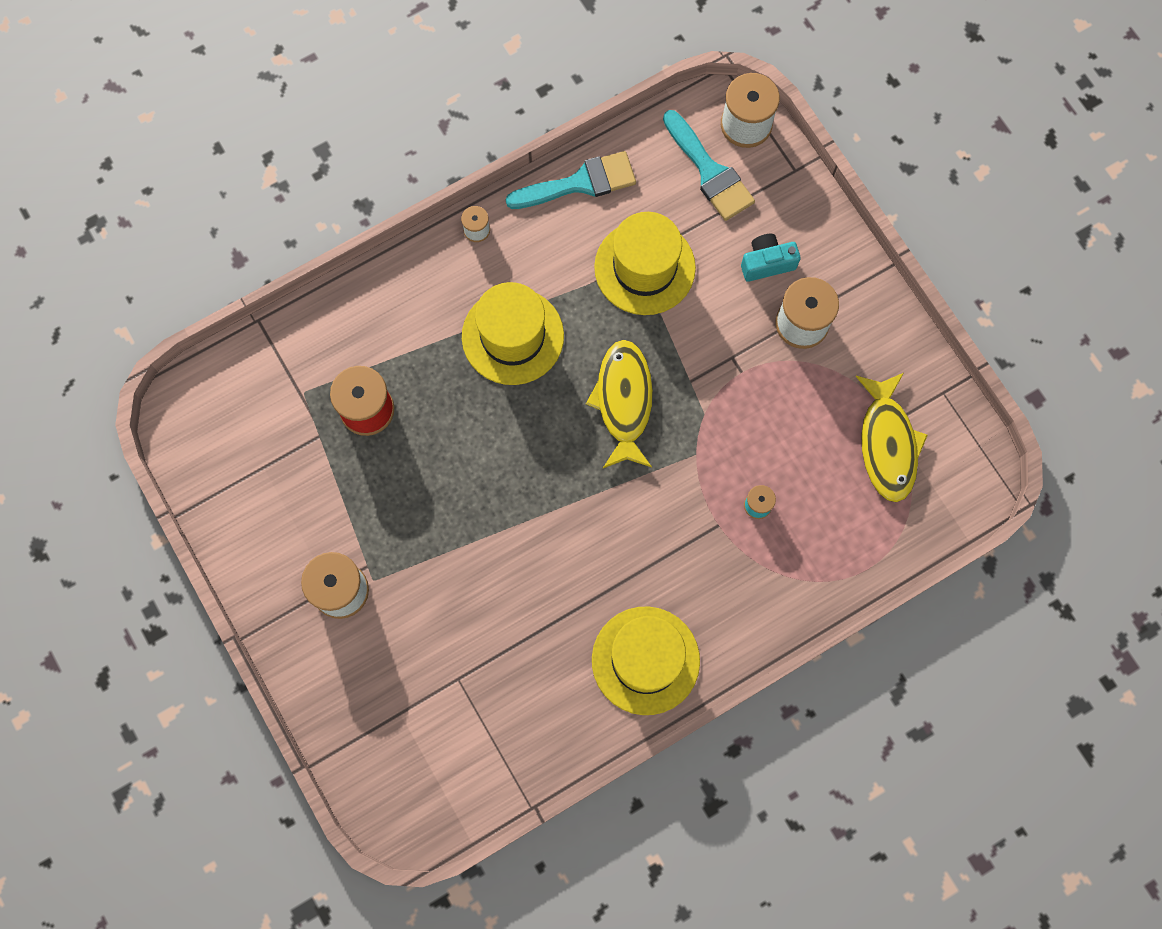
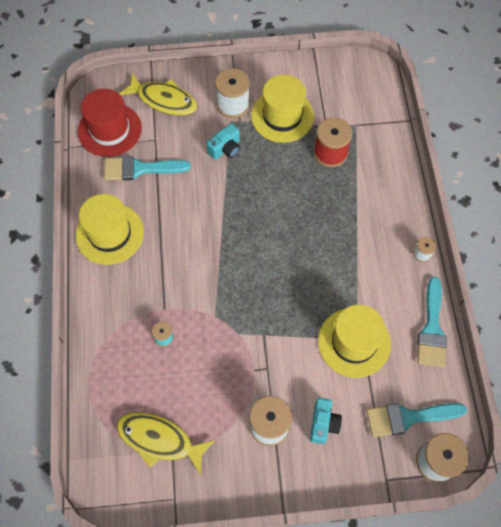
camera: 115 degrees right, 10 degrees down
(427, 564) = (225, 149): none -> turquoise camera
(471, 760) = (109, 130): none -> red hat
(512, 336) = (341, 245): yellow hat -> yellow hat (282, 116)
(519, 674) = (140, 169): none -> turquoise brush
(624, 401) = (269, 290): yellow fish -> yellow fish (163, 100)

